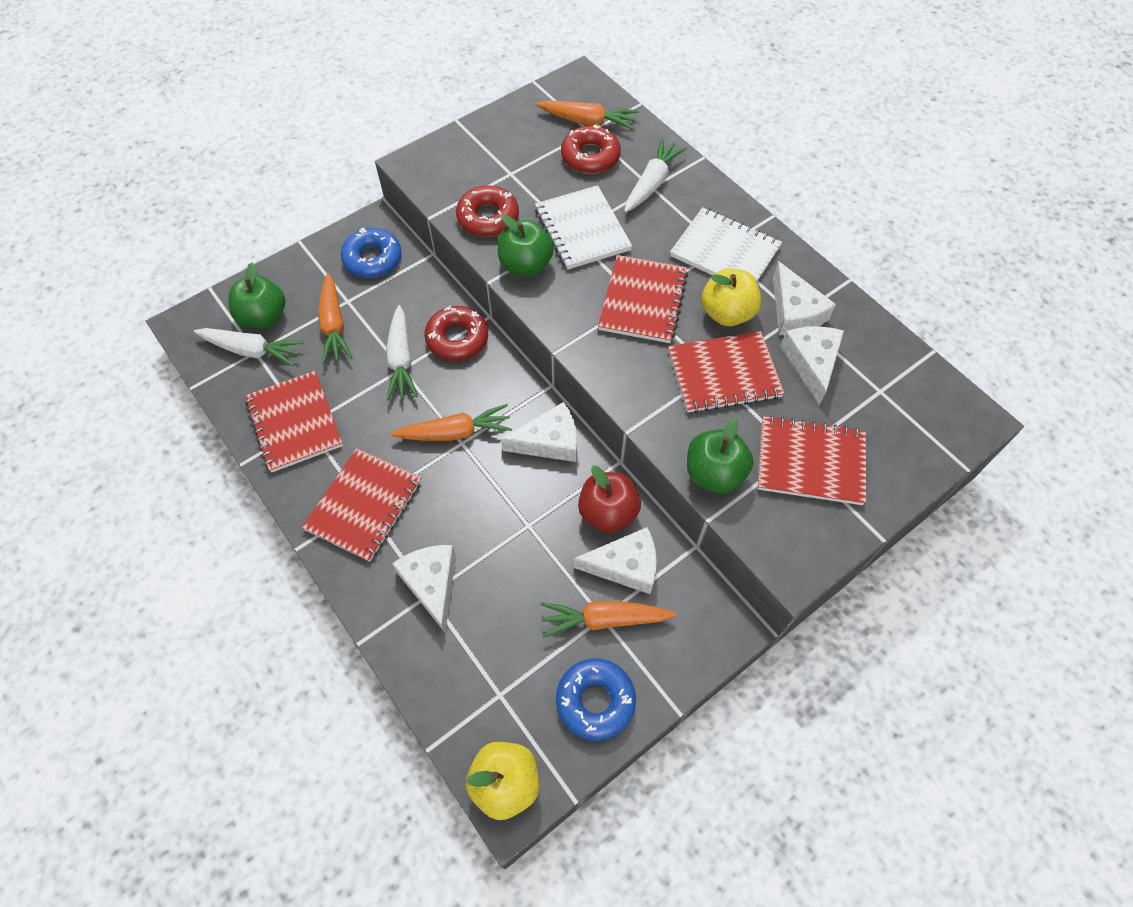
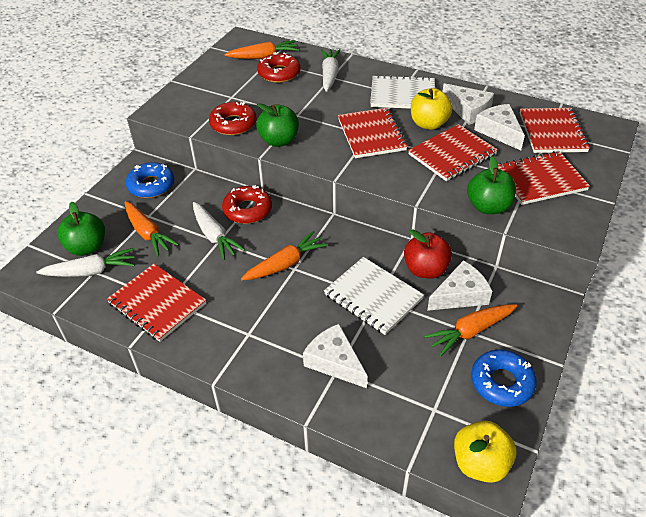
camera: 25 degrees left, 15 degrees down
(364, 505) = (249, 334): red notebook -> red notebook (552, 132)
(549, 441) = (356, 245): white cheese -> none
(582, 230) = (303, 111): white notebook -> white notebook (373, 297)

